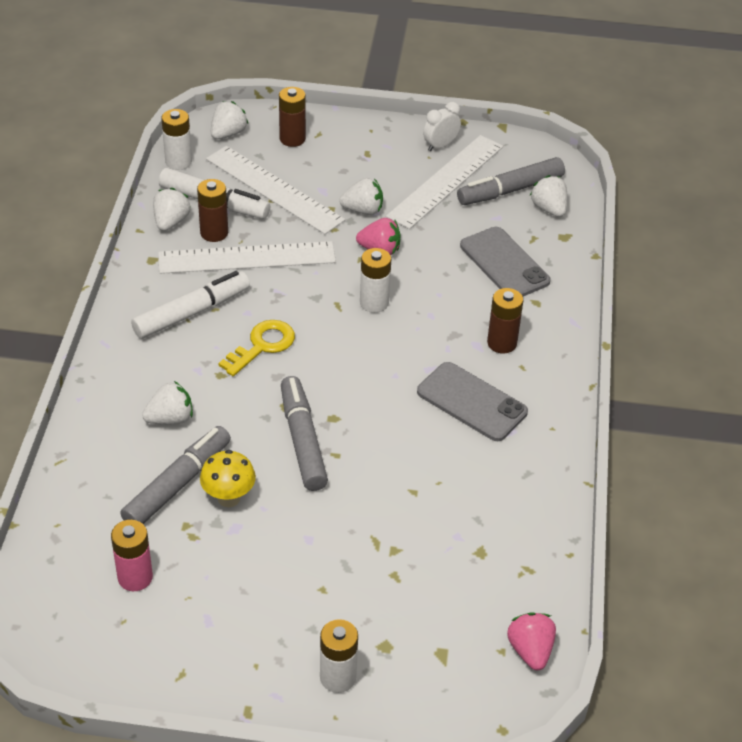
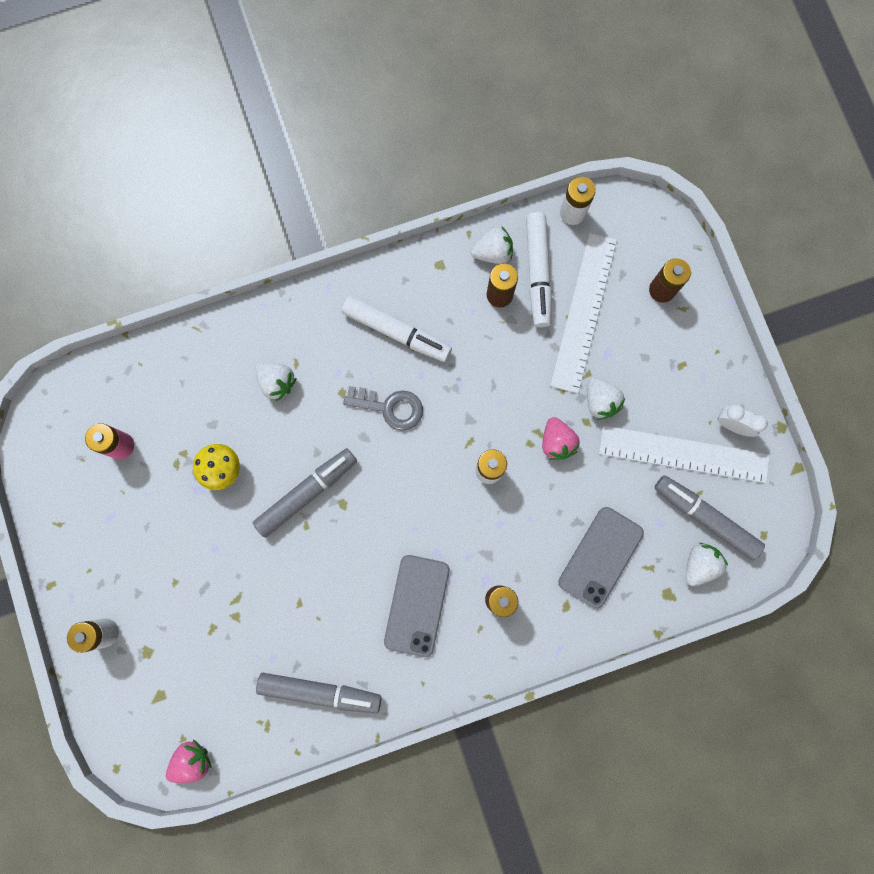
camera: 65 degrees right, 35 degrees up
(177, 484) = (217, 425): grey marker -> grey marker (320, 691)
(228, 134) = (635, 231): white strawberry -> none
(247, 258) = (484, 338): white ruler -> none
(262, 346) = (390, 407): yellow key -> grey key

